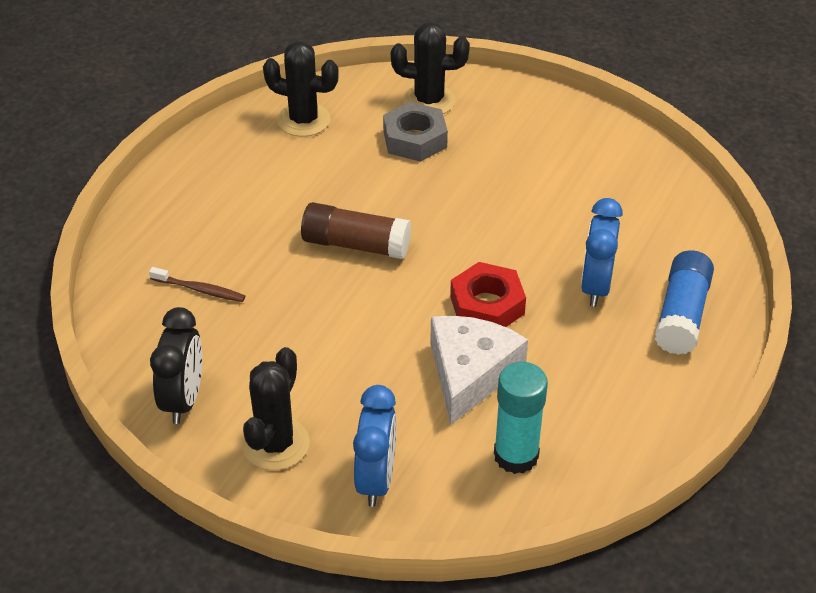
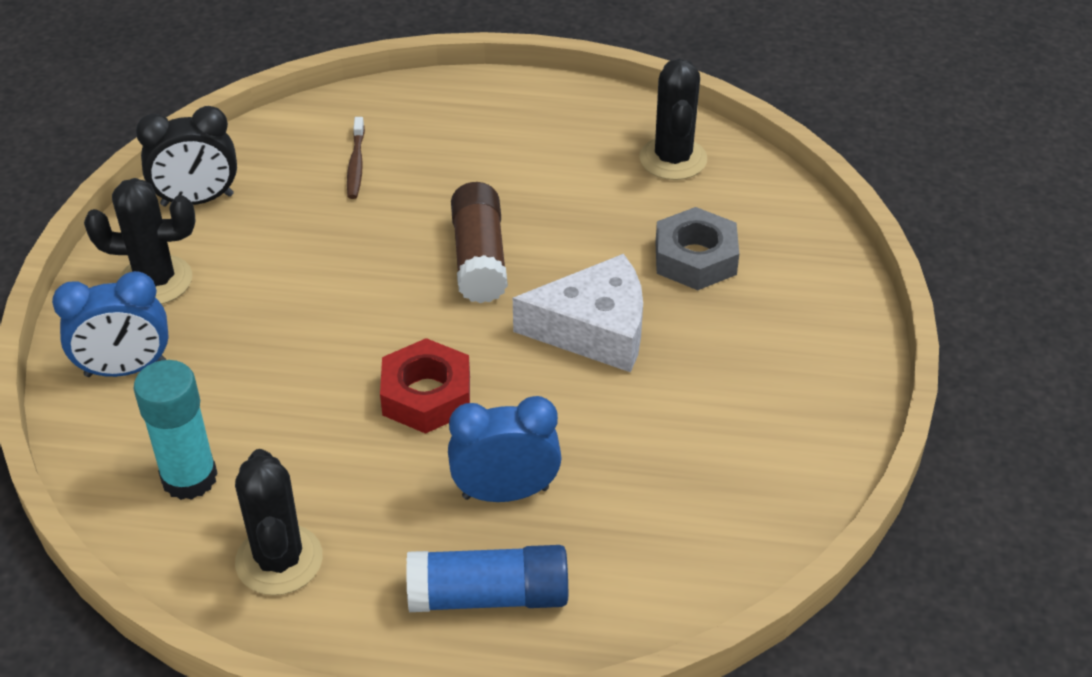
camera: 70 degrees right, 0 degrees up
(429, 101) = (779, 251): black cactus -> black cactus (279, 560)
(470, 373) = (306, 407): white cheese -> white cheese (594, 329)

